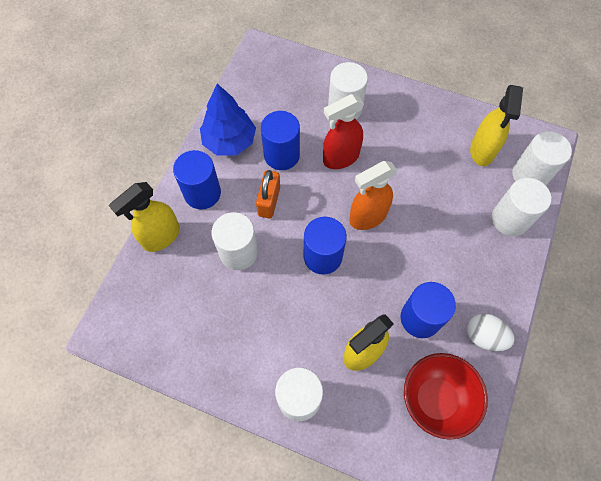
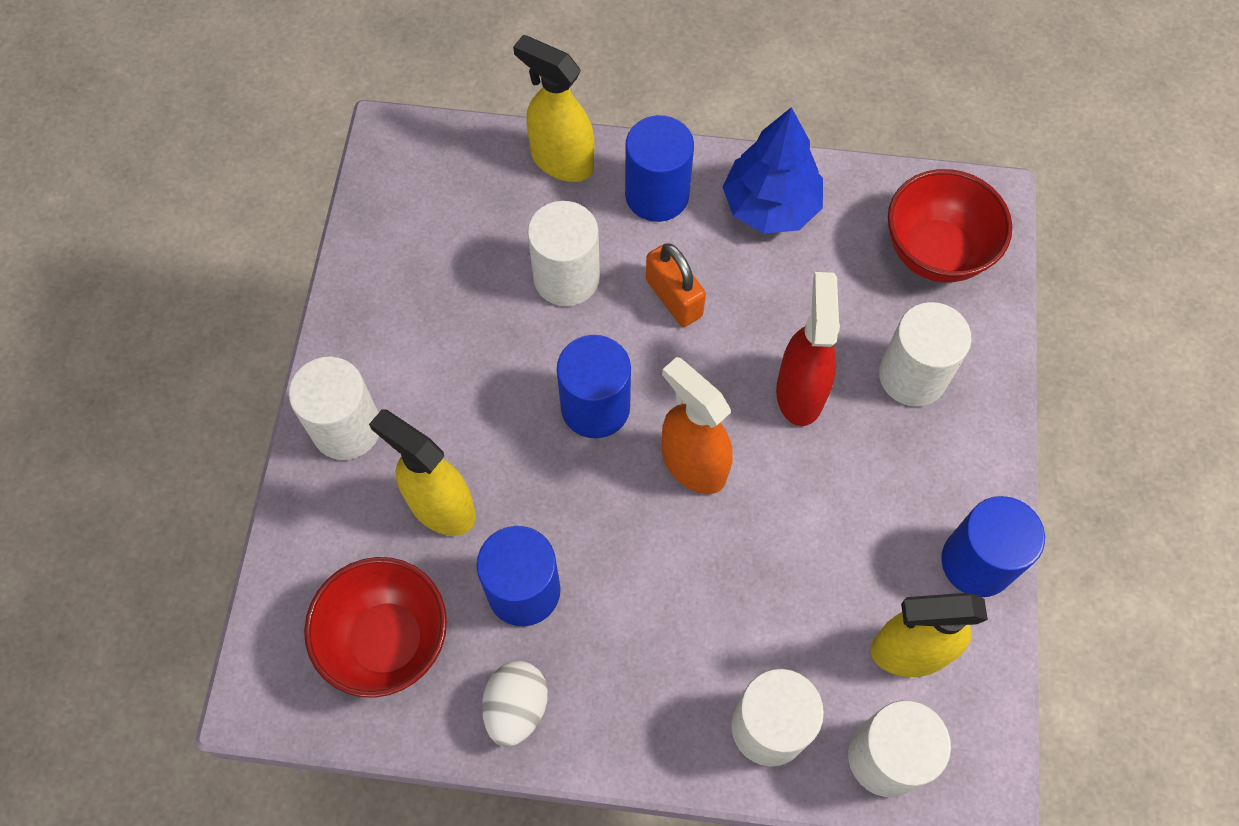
camera: 75 degrees right, 0 degrees up
(269, 201) = (674, 298): orange padlock -> orange padlock turned 60 degrees clockwise
(281, 79) = (935, 252): none -> red bowl
(281, 155) = (771, 294): blue cylinder -> blue cylinder (977, 562)
(340, 158) = (800, 392): red spray bottle -> red spray bottle turned 45 degrees clockwise

